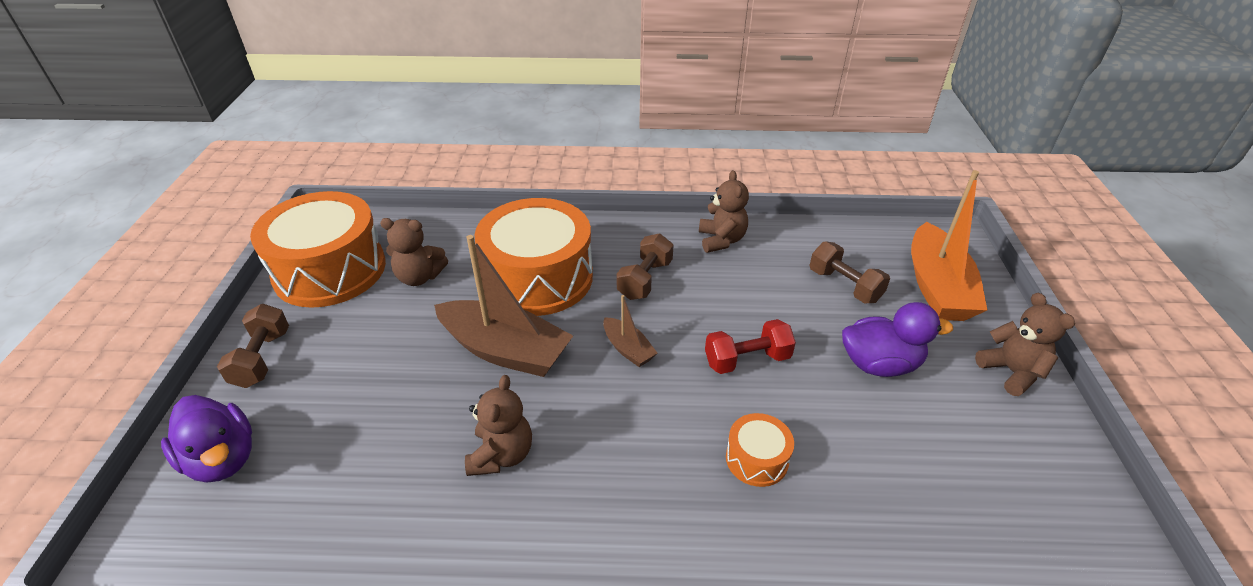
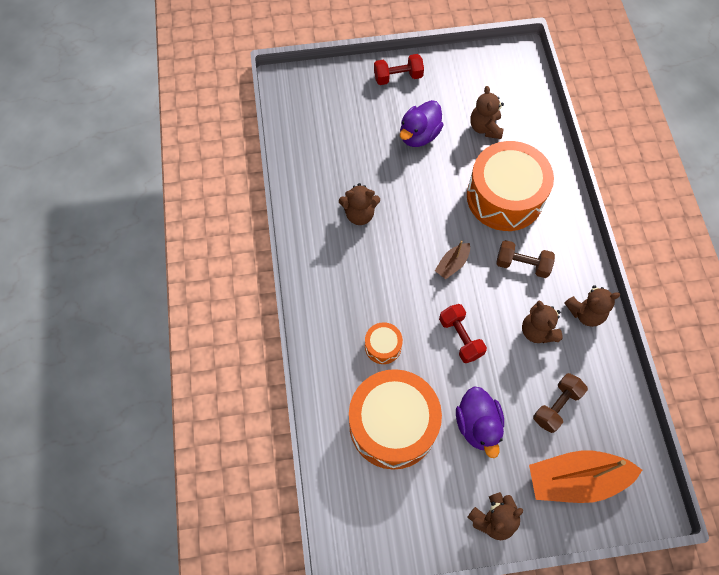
camera: 80 degrees right, 25 degrees up
(222, 459) = (332, 92): purple duck -> purple duck (419, 135)
(262, 358) = (398, 77): brown dumbbell -> red dumbbell
(330, 270) = (477, 77): orange drum -> orange drum (393, 424)
(505, 350) = (434, 195): brown boat -> none
(742, 283) = (537, 331): none -> brown teddy bear

